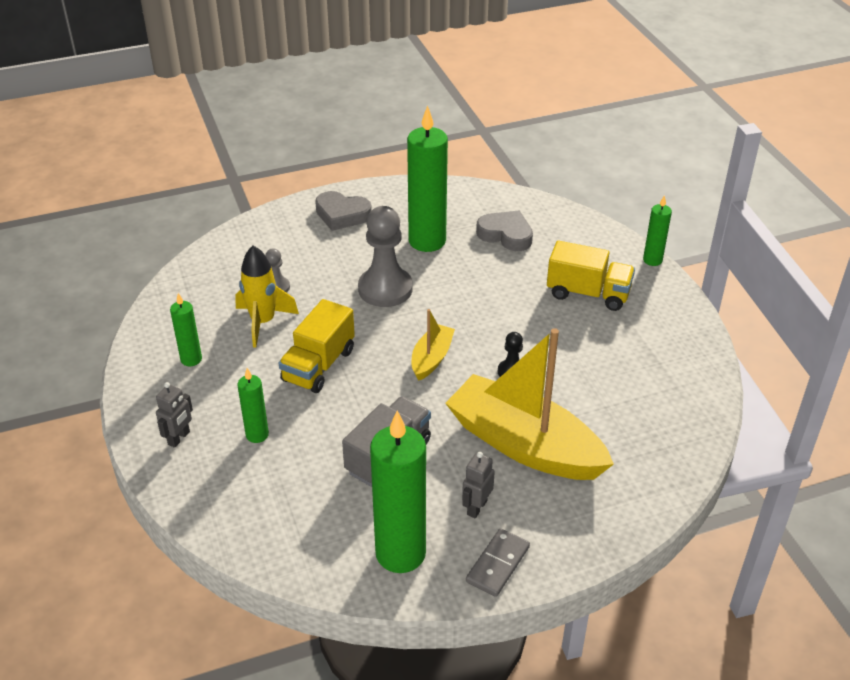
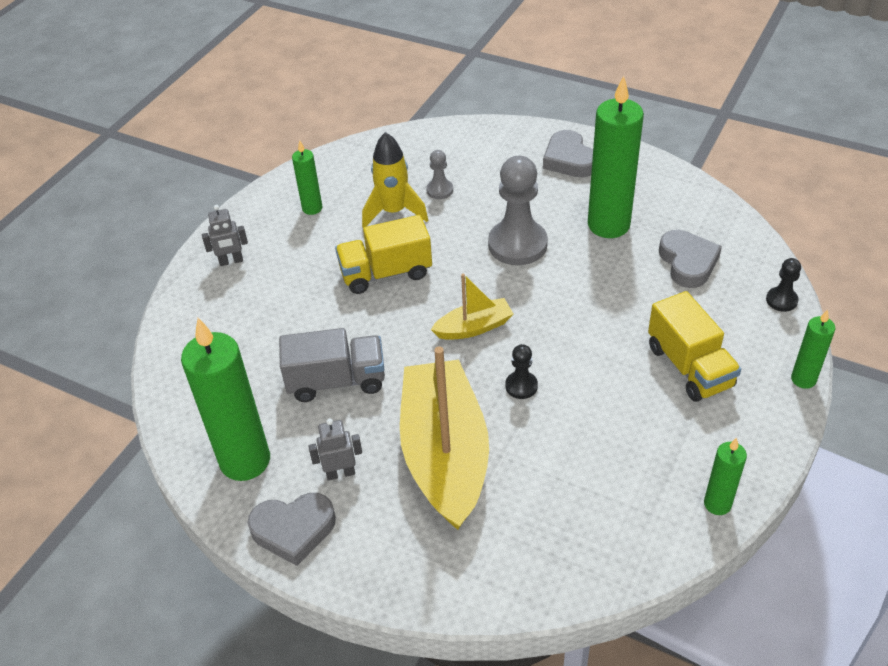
camera: 50 degrees right, 5 degrees up
(257, 435) = (278, 295): green candle -> green candle (717, 504)
(498, 564) = (293, 530): grey domino -> grey heart
(585, 224) = (781, 300): none -> black pawn

